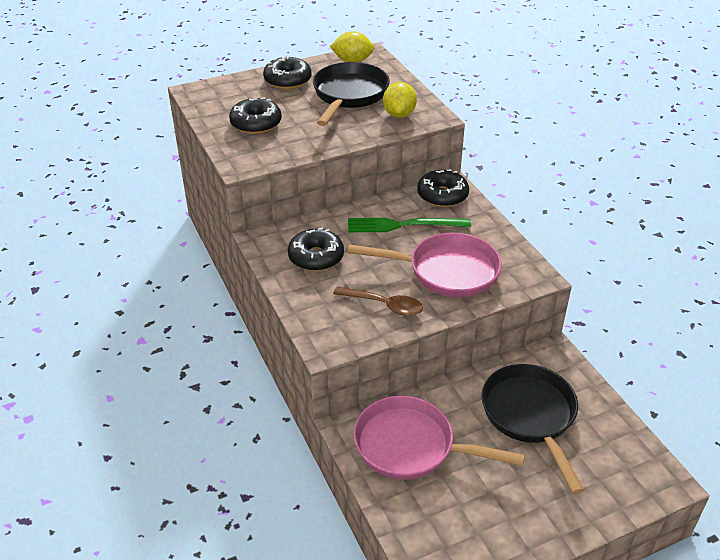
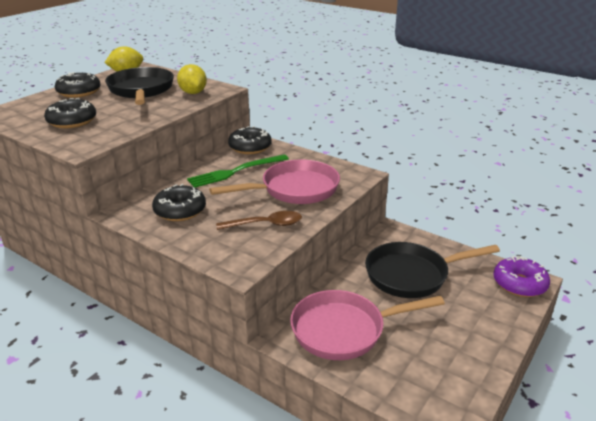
camera: 30 degrees left, 10 degrees down
(530, 416) = (411, 275): black pan -> black pan turned 60 degrees counterclockwise
(646, 479) = (519, 284): none -> purple donut

